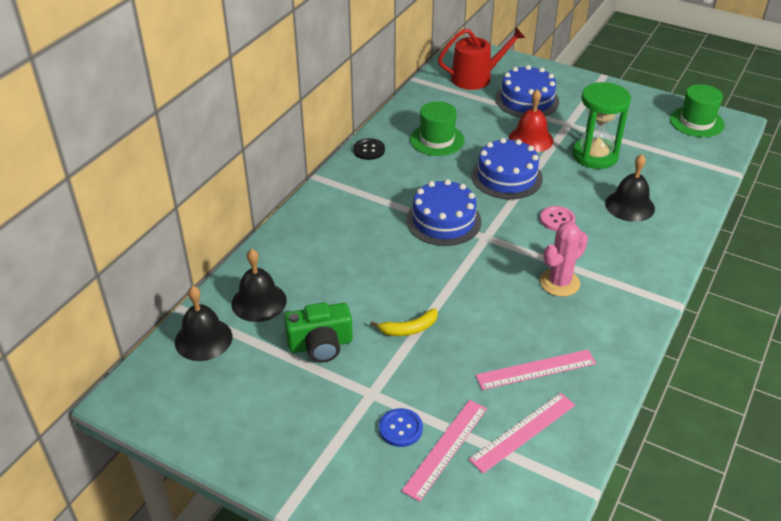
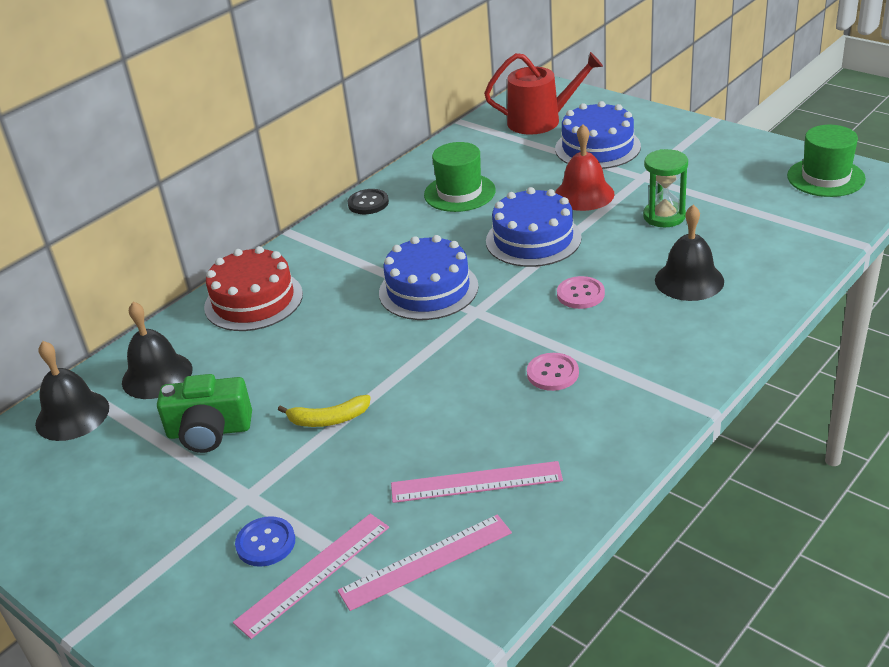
camera: 15 degrees right, 5 degrees down
(310, 235) = (253, 300): none -> red cake
(559, 283) = (552, 373): pink cactus -> pink button
(595, 155) = (664, 216): green hourglass -> green hourglass, size x0.66

